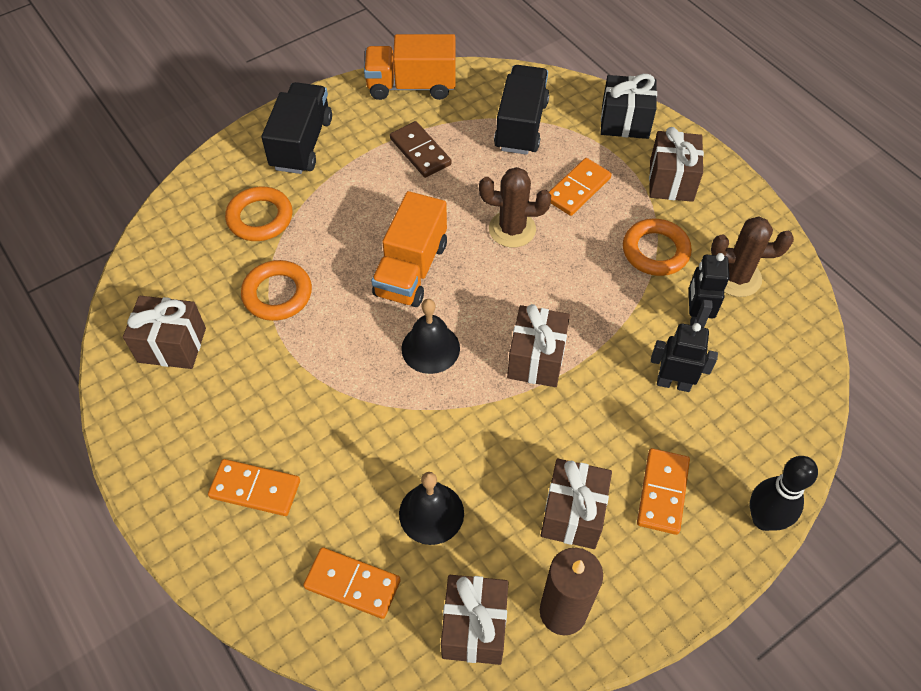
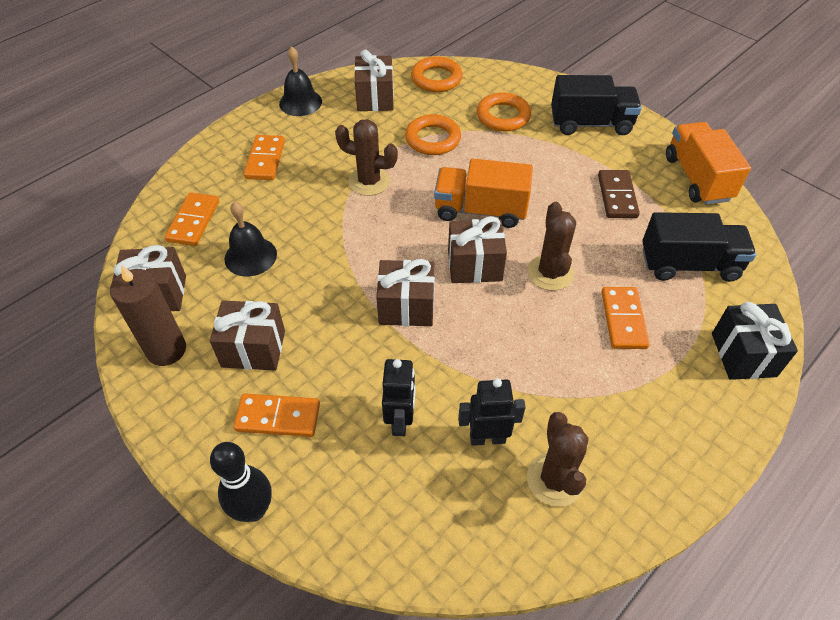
camera: 80 degrees right, 5 degrees down
(334, 371) = (369, 181): none -> brown cactus
(420, 152) = (617, 196): brown domino -> brown domino turned 45 degrees counterclockwise
(430, 348) = (402, 234): black bell -> black bell (300, 102)
(577, 189) = (623, 320): orange domino -> orange domino turned 60 degrees clockwise
(655, 251) = (565, 395): orange ring -> orange ring (436, 79)
(671, 181) = (674, 406): brown gift -> brown gift (474, 265)

